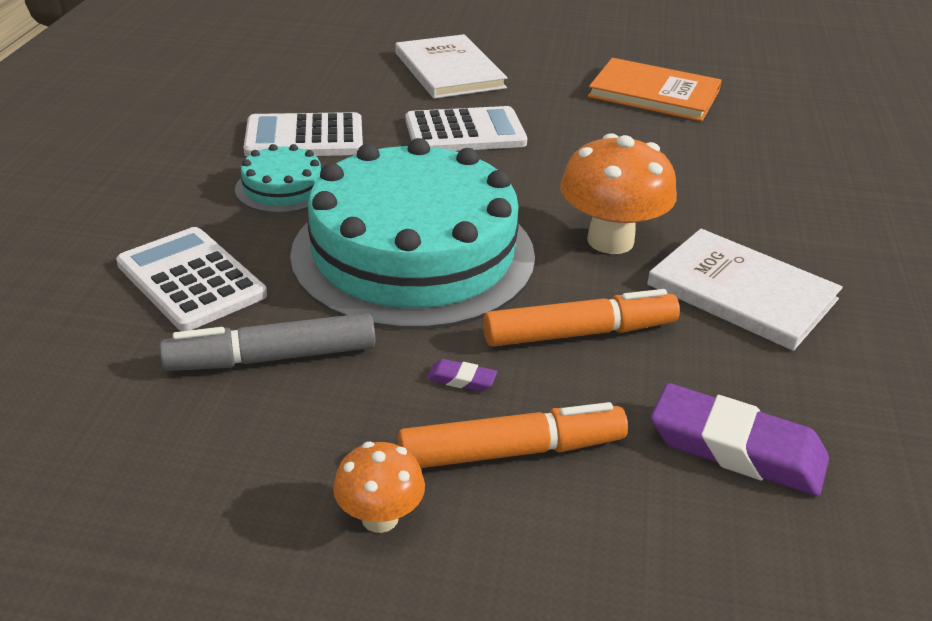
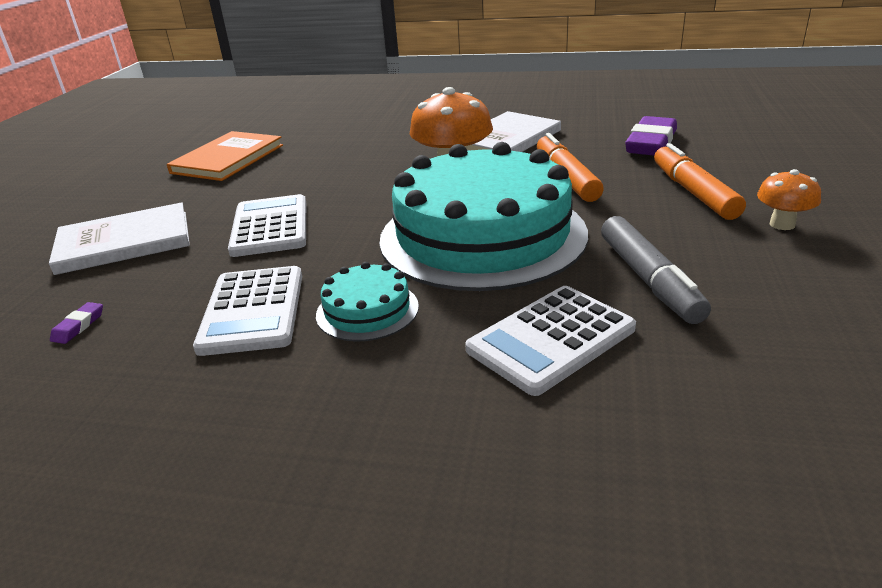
camera: 85 degrees left, 5 degrees down
(461, 379) = (634, 209): purple eraser -> purple eraser (78, 326)

